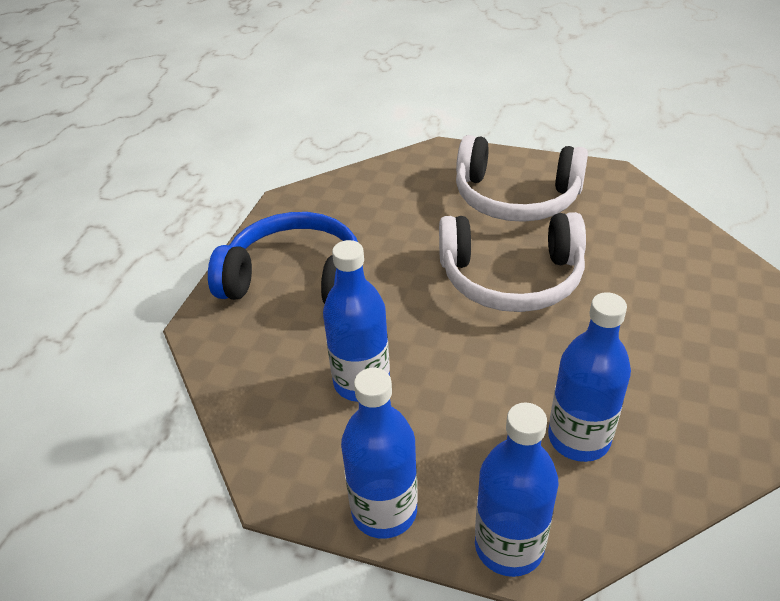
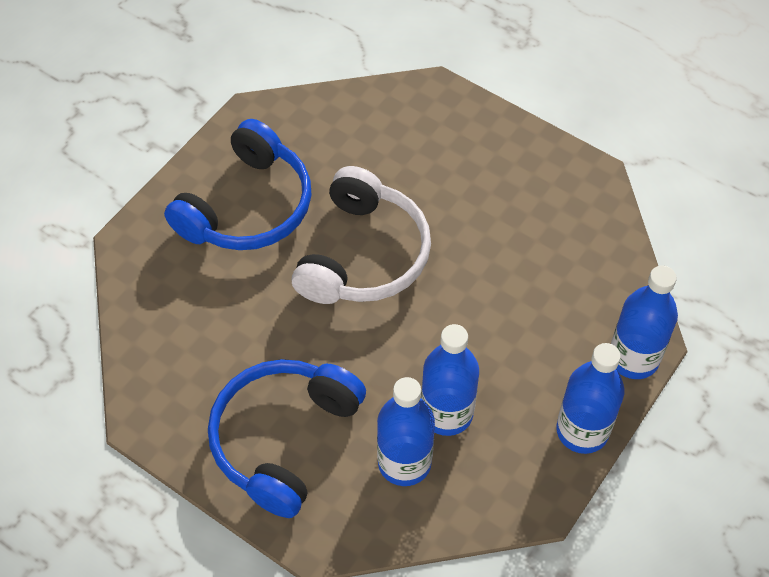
camera: 75 degrees left, 15 degrees up
(516, 197) = (248, 207): white headphones -> blue headphones
(579, 438) = (557, 278): blue bottle -> blue bottle (404, 462)

